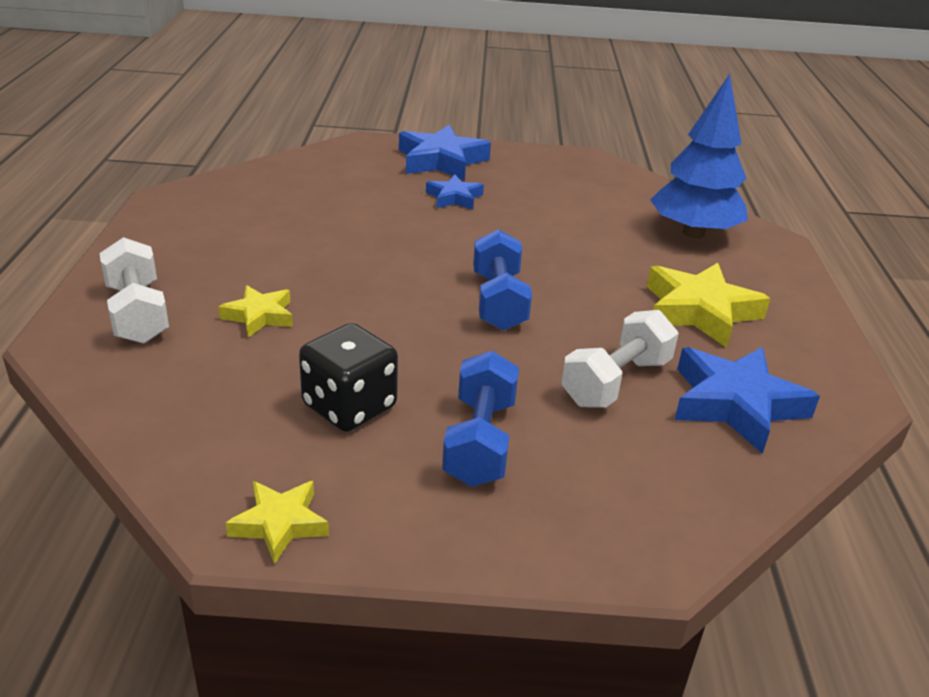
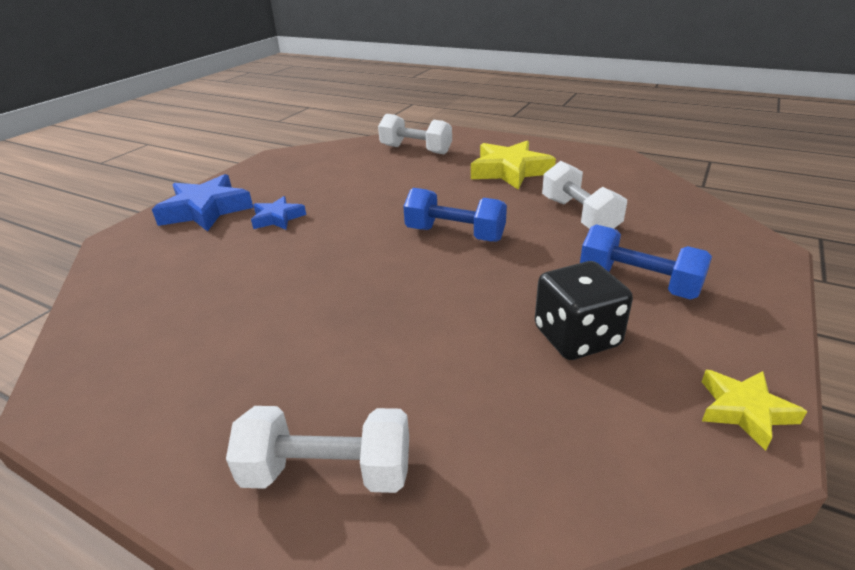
camera: 60 degrees left, 0 degrees up
(259, 316) = (398, 367): yellow star -> none
(693, 233) = (416, 150): blue tree -> white dumbbell
(735, 404) = (614, 186): blue star -> none

